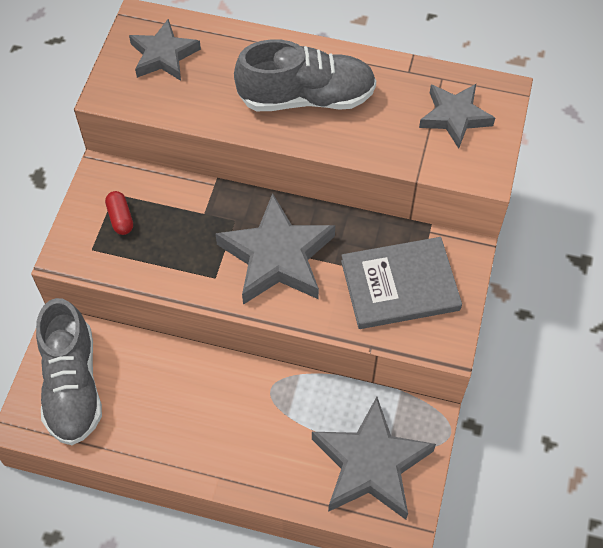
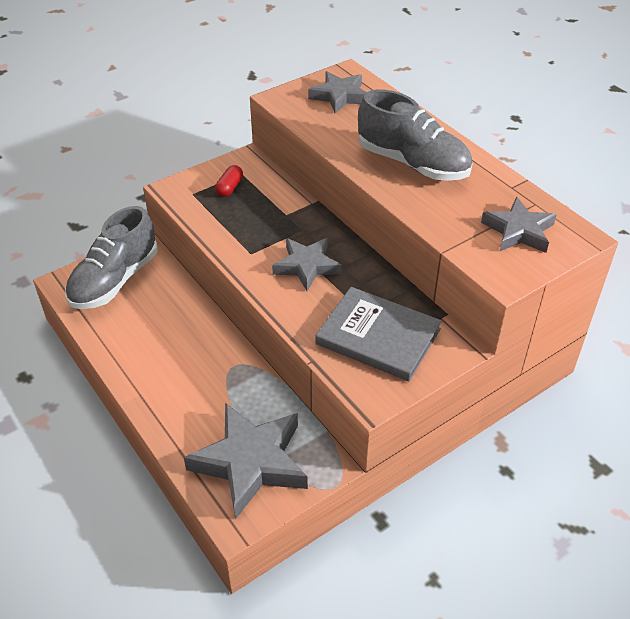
camera: 40 degrees right, 15 degrees down
(277, 257) = (307, 266): grey star -> grey star, size x0.62

